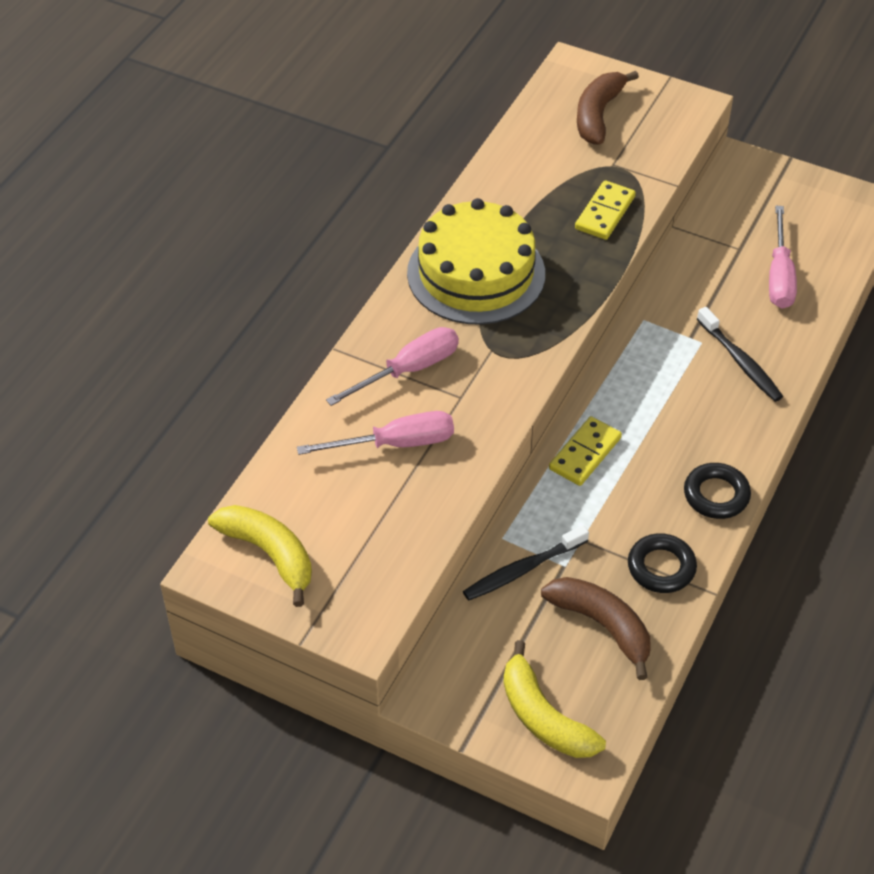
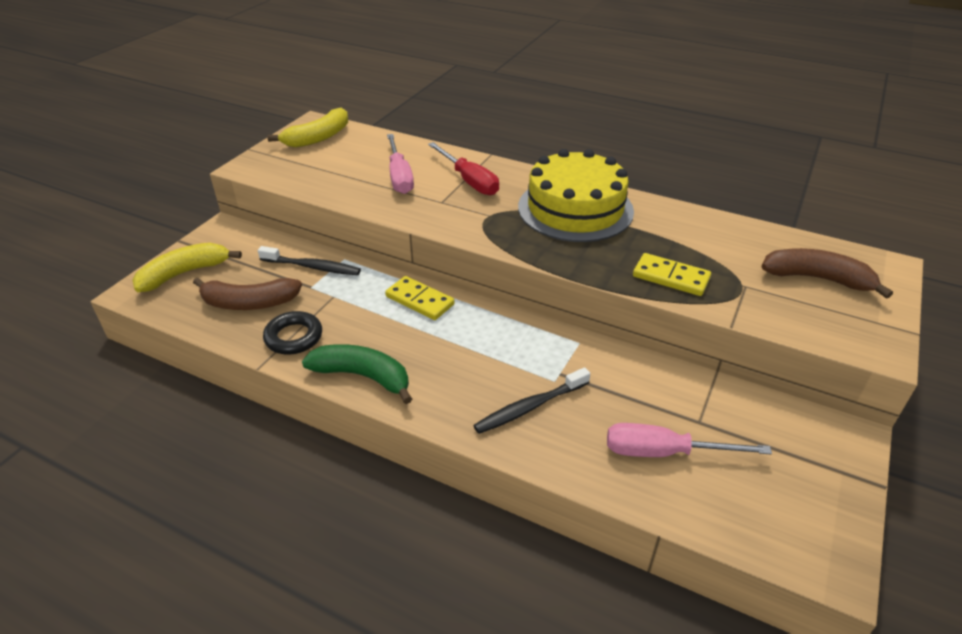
camera: 90 degrees right, 10 degrees down
(409, 370) = (469, 181): pink screwdriver -> red screwdriver
(523, 570) = (312, 267): black toothbrush -> black toothbrush turned 135 degrees clockwise
(602, 625) = (249, 303): brown banana -> brown banana turned 45 degrees clockwise
(716, 495) = (363, 376): black ring -> green banana

